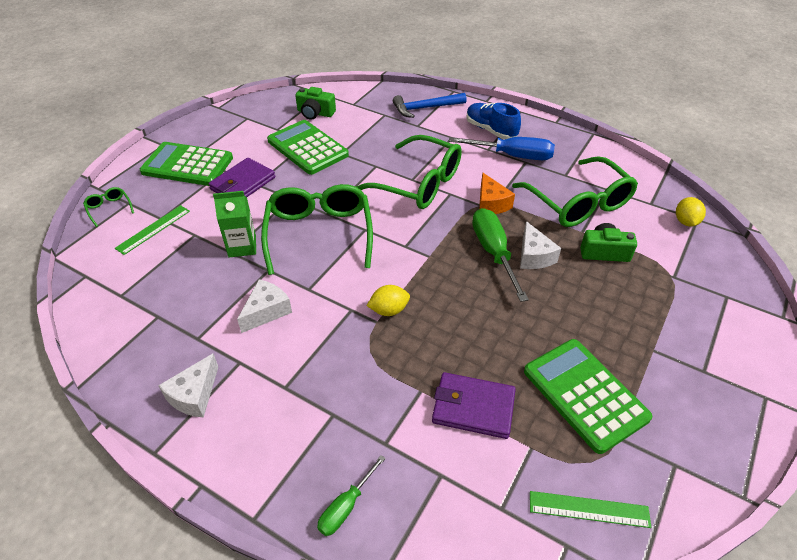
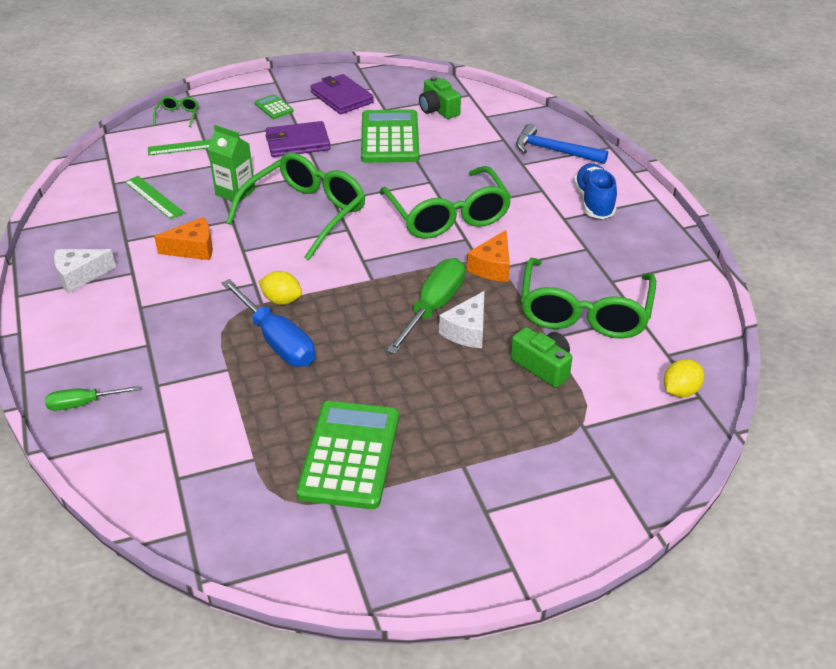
camera: 40 degrees right, 5 degrees down
(187, 165) = (274, 107): green calculator -> green calculator, size x0.45
(266, 311) = (193, 249): white cheese -> orange cheese
(473, 407) = (249, 405): purple wallet -> purple wallet (341, 97)
(512, 156) = (580, 236): blue screwdriver -> blue screwdriver (276, 341)
(589, 509) = (236, 524): green ruler -> green ruler (153, 197)

